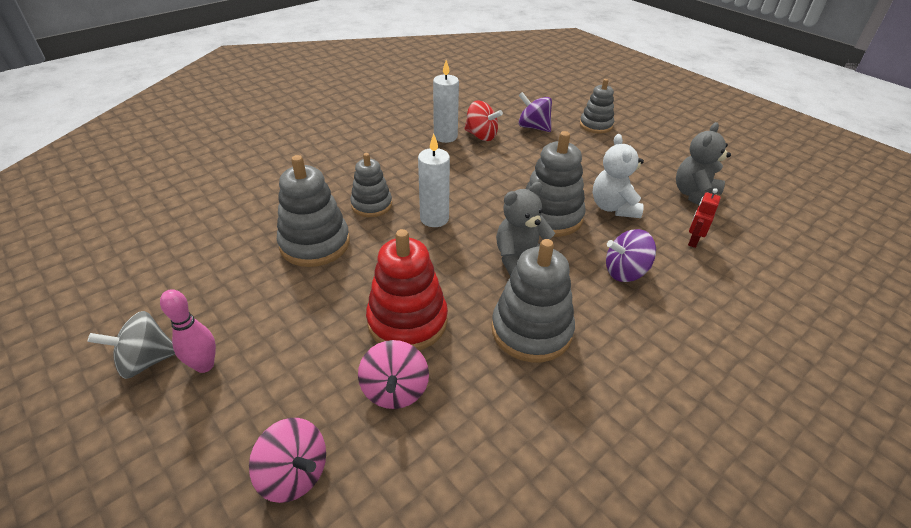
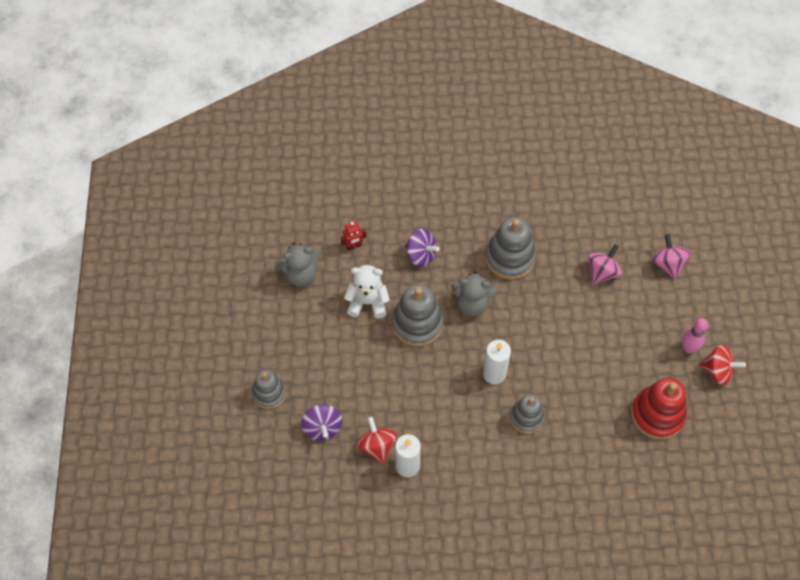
camera: 140 degrees left, 20 degrees up
(146, 361) = (717, 371): grey spinning top -> red spinning top
(315, 244) = (587, 403): grey stacking toy -> none
(407, 321) = (569, 306): red stacking toy -> red stacking toy (657, 414)
(613, 207) = (367, 302): white teddy bear -> white teddy bear turned 120 degrees counterclockwise

